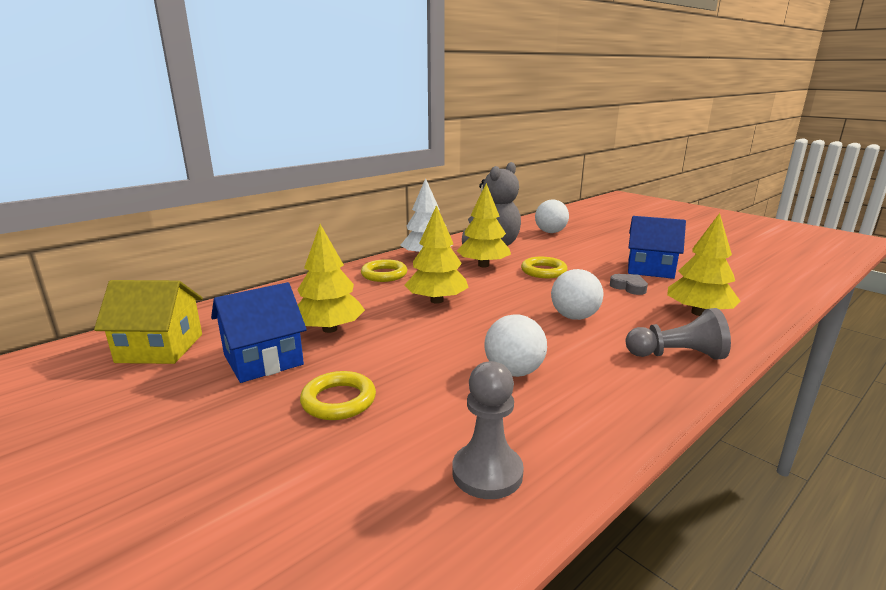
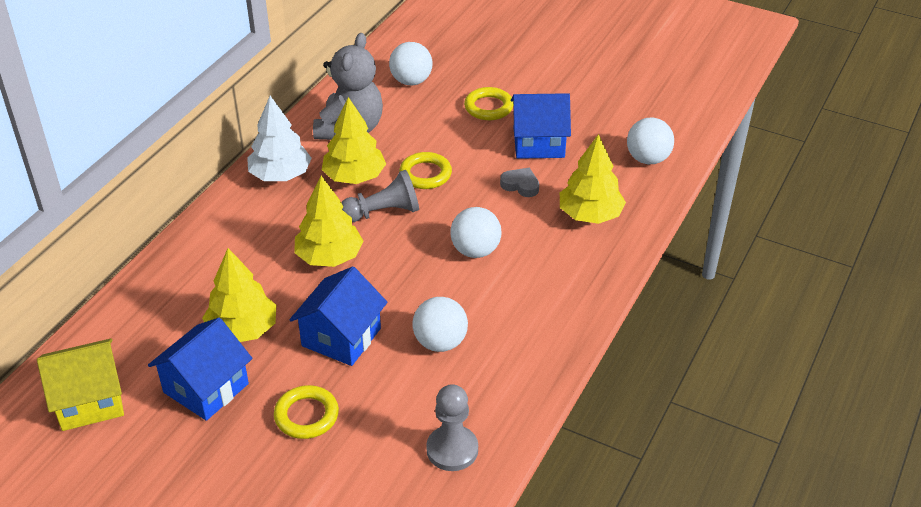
camera: 20 degrees left, 20 degrees up
(384, 274) = (248, 222): yellow ring -> yellow ring (488, 107)
(415, 349) = (341, 337): none -> blue house
(676, 355) = (573, 284): grey pawn -> grey pawn (383, 212)
(760, 289) = (648, 159): none -> white ball

